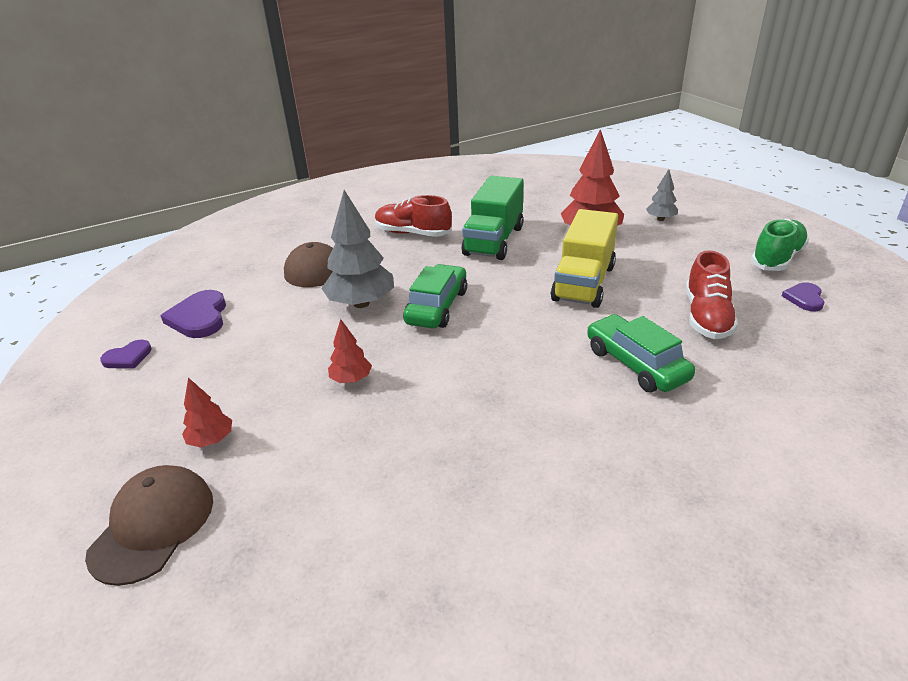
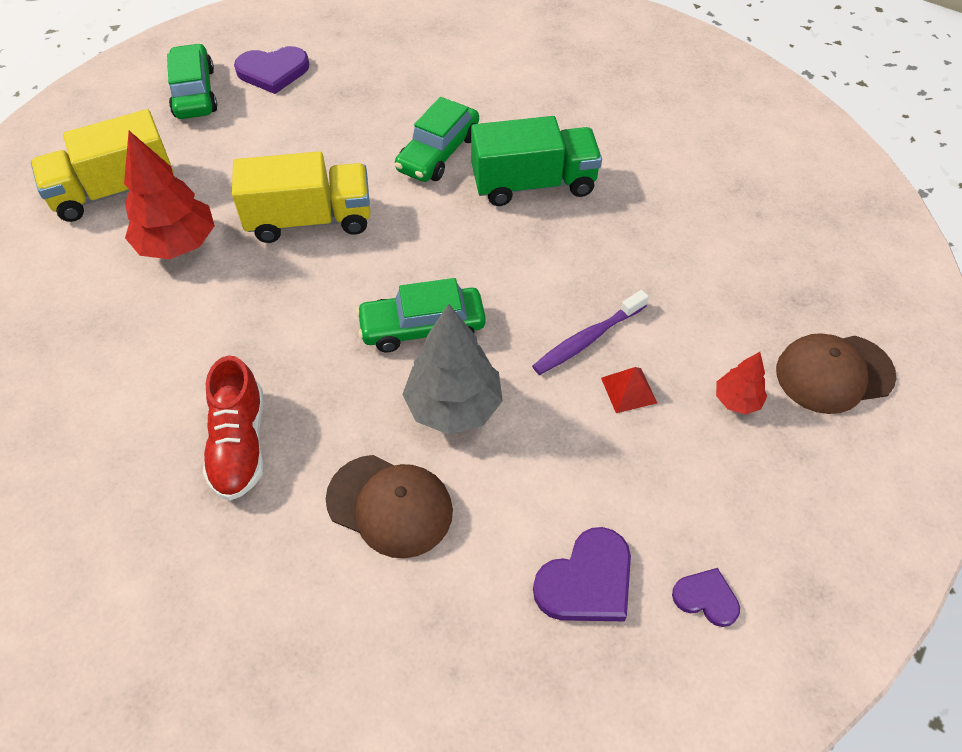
camera: 120 degrees left, 20 degrees up
(287, 383) = (628, 390): none -> red pyramid
(351, 379) = (587, 339): red tree -> purple toothbrush
(494, 241) = (232, 336): green truck -> green truck (533, 184)
(660, 219) = (115, 191): grey tree -> yellow truck
(706, 317) = (336, 124): red shoe -> none
(777, 258) = (194, 93): green shoe -> green car
(804, 298) = (273, 71): purple heart -> purple heart, size x1.68

